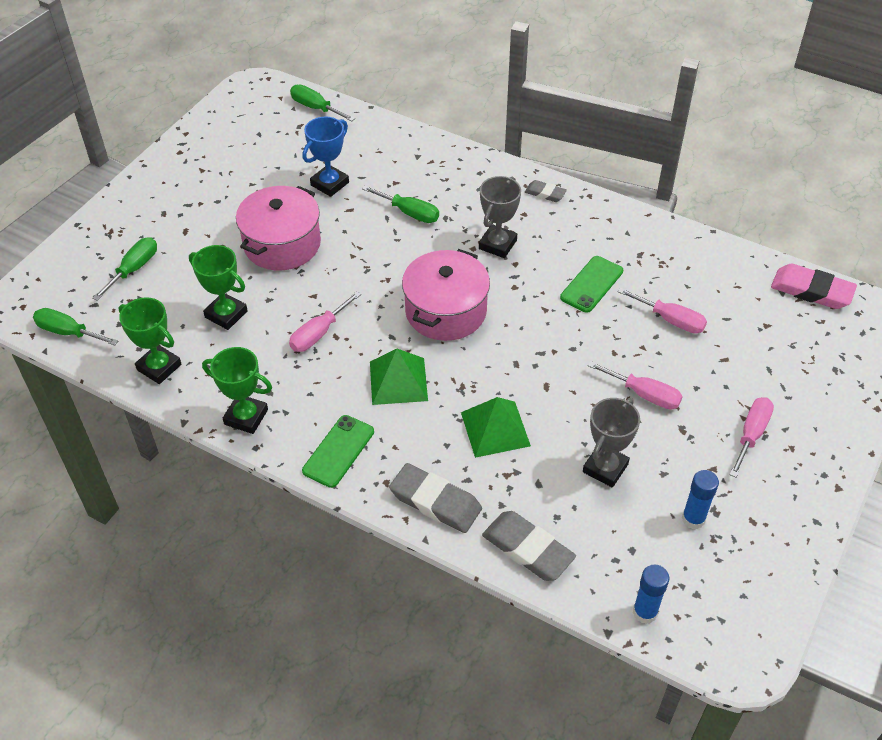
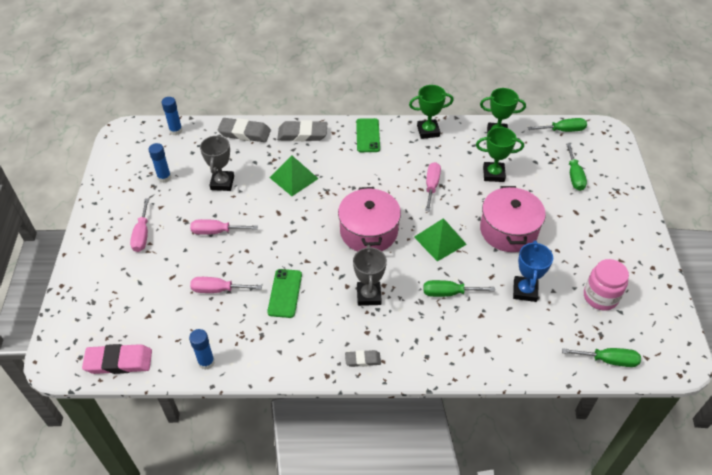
camera: 150 degrees right, 0 degrees up
(262, 150) = (600, 297): none -> pink jar
(398, 381) = (365, 180): green pyramid -> green pyramid (440, 240)
(711, 253) = (206, 362): none -> blue glue stick

